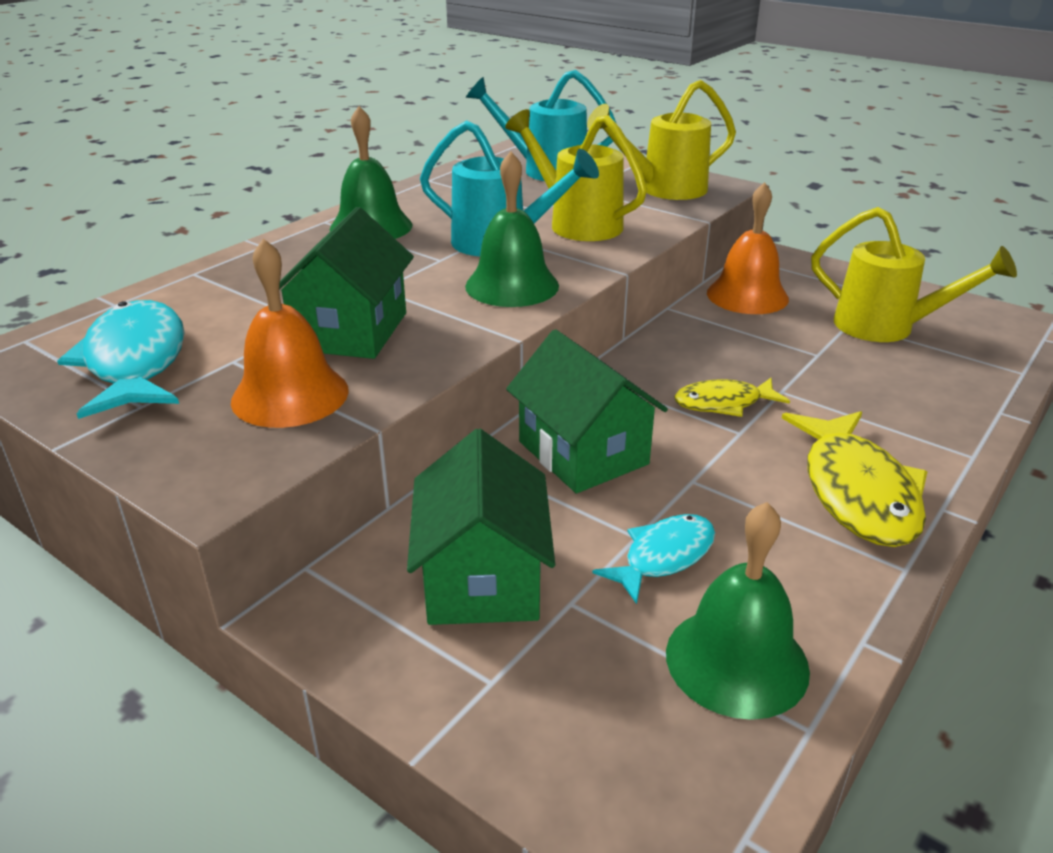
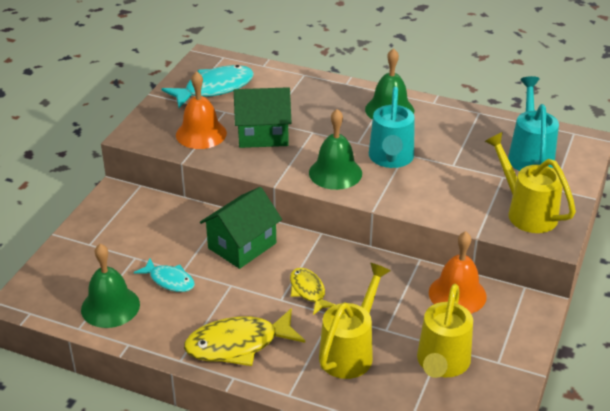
camera: 75 degrees right, 5 degrees up
(482, 578) = (144, 231): green house -> none
(577, 223) = (439, 182): yellow watering can -> yellow watering can (350, 351)

